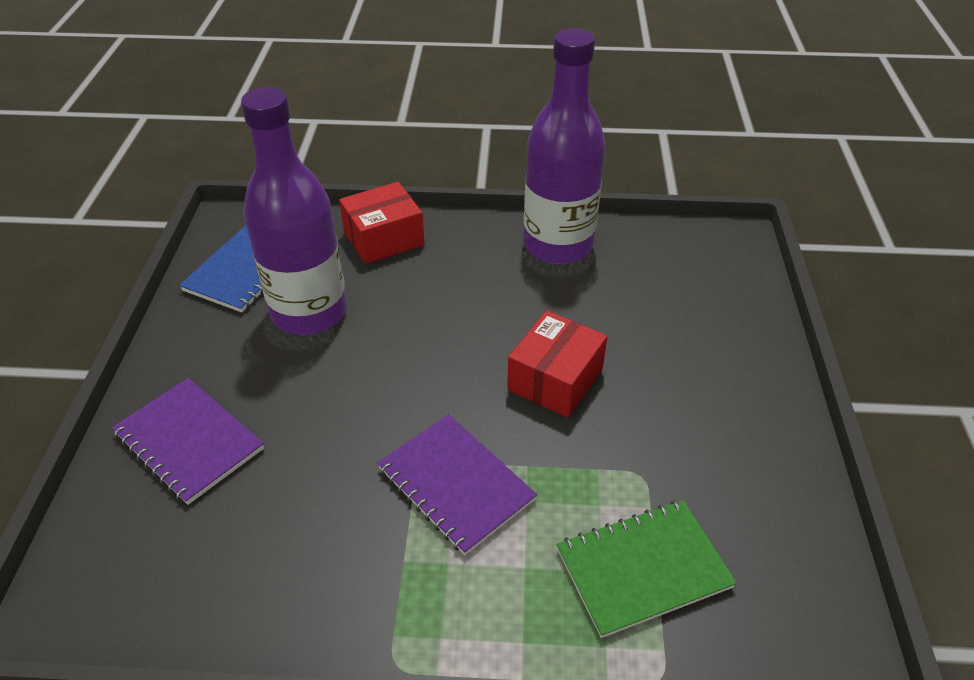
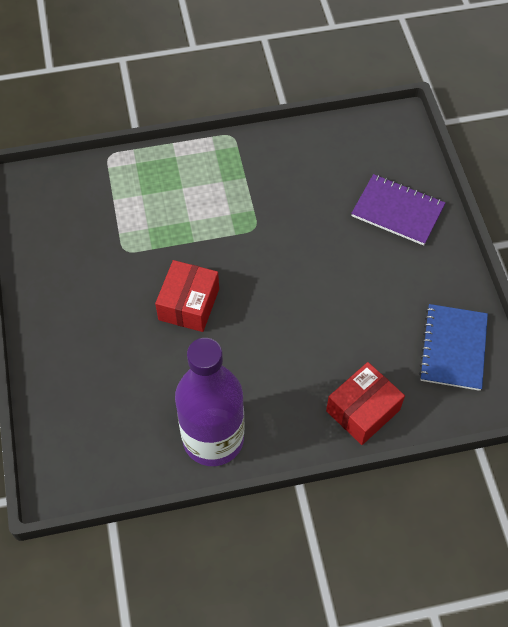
camera: 165 degrees right, 15 degrees up
(309, 312) = (381, 320): purple bottle -> none
(456, 484) = (231, 221): purple notebook -> none
(643, 568) = (120, 200): green notebook -> none

